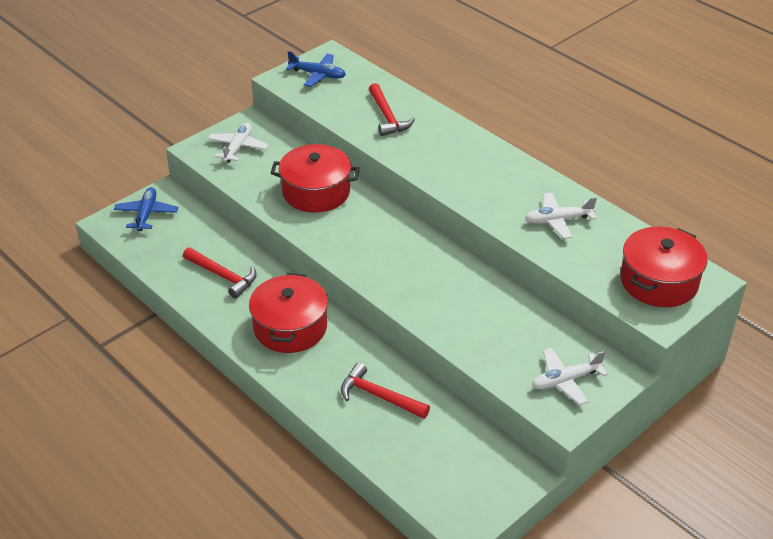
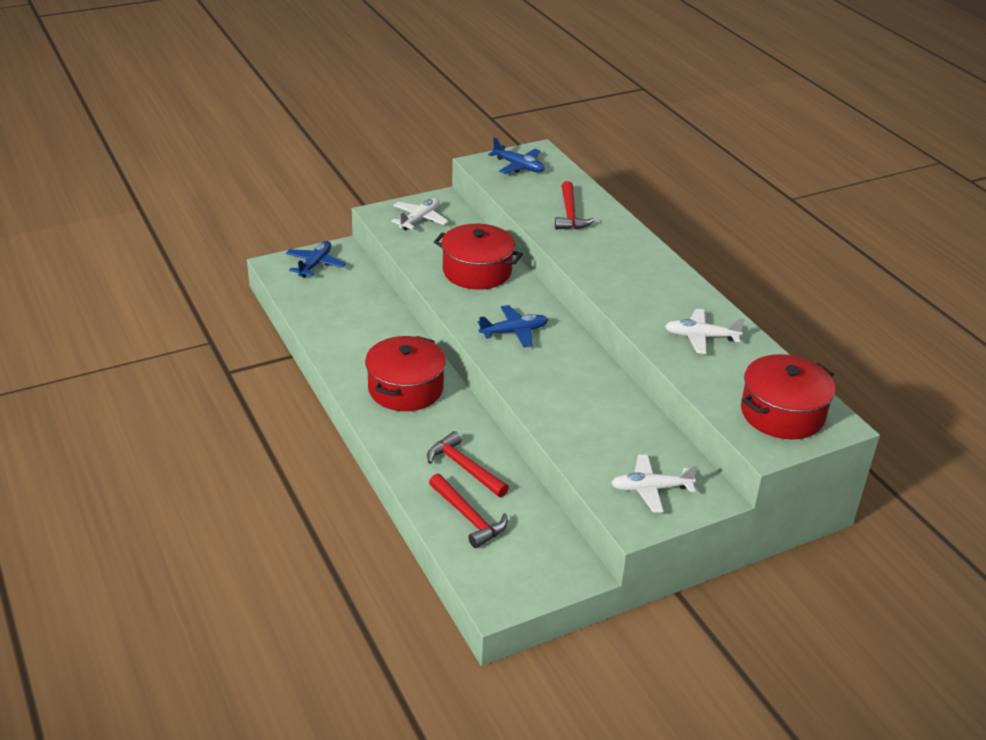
camera: 15 degrees right, 5 degrees down
(223, 276) = (362, 331): red hammer -> red hammer (468, 517)
(377, 248) = (514, 332): none -> blue plane

